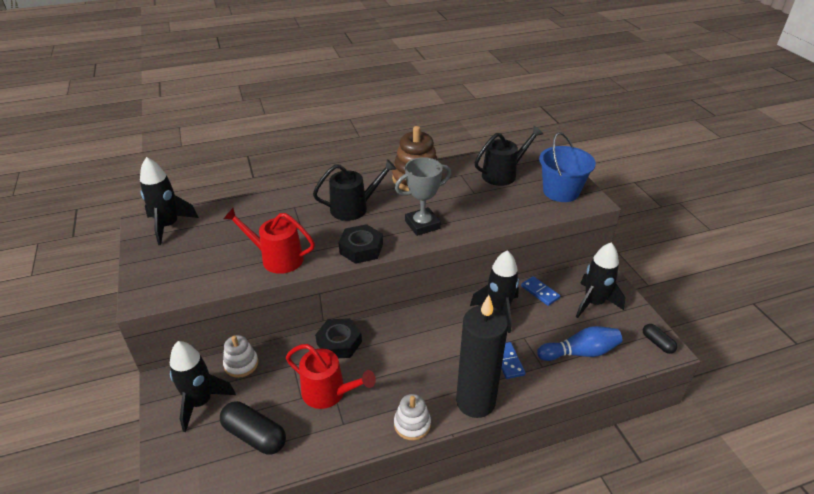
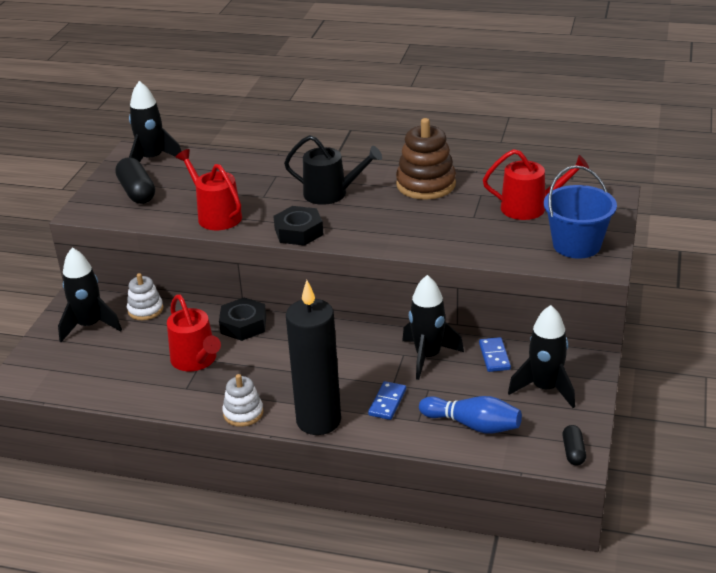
camera: 35 degrees right, 5 degrees down
(255, 435) = (109, 366): black capsule -> black capsule (137, 192)
(422, 225) = (382, 230): grey trophy -> none
(502, 174) = (529, 208): black watering can -> red watering can

